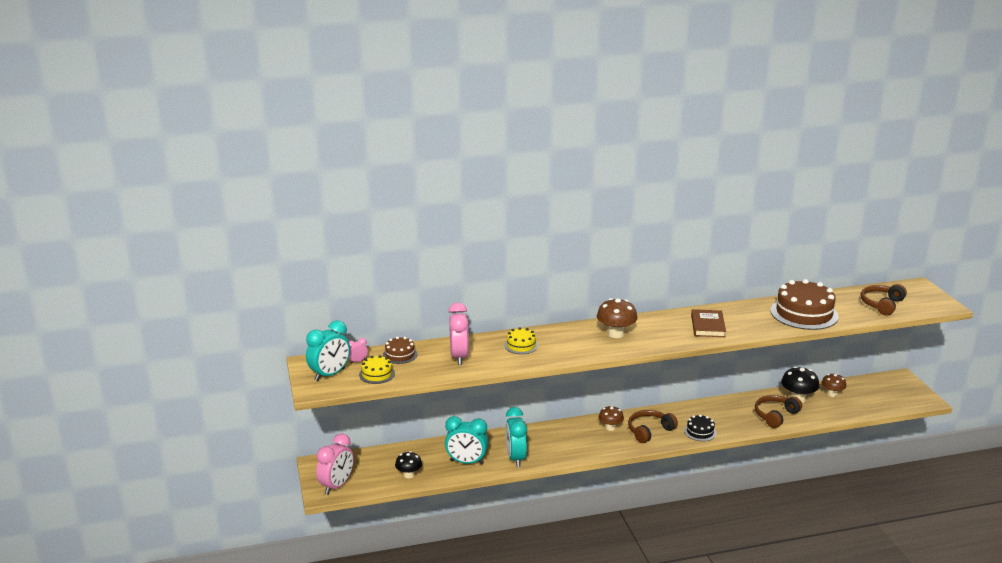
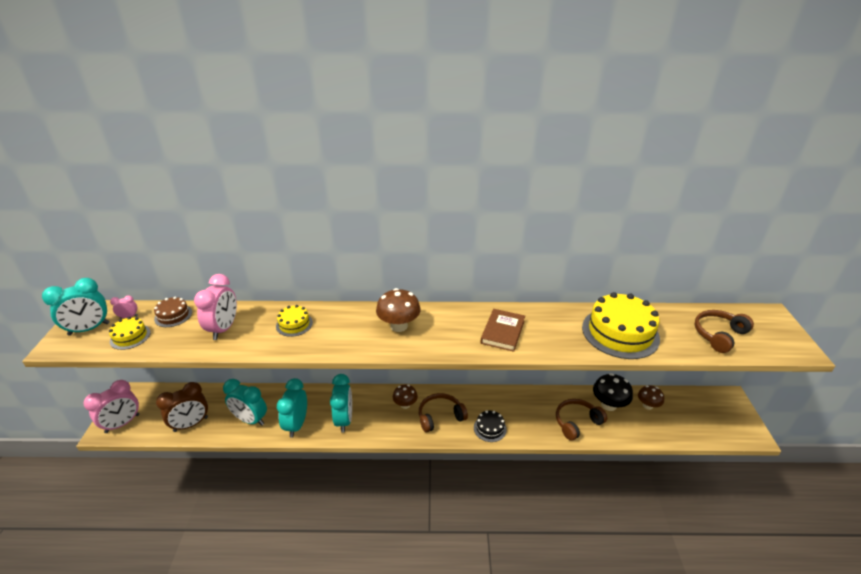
camera: 15 degrees right, 10 degrees up
(409, 475) = (191, 424): black mushroom -> brown clock
(559, 447) = (344, 420): none -> turquoise clock
(804, 313) = (620, 333): brown cake -> yellow cake

